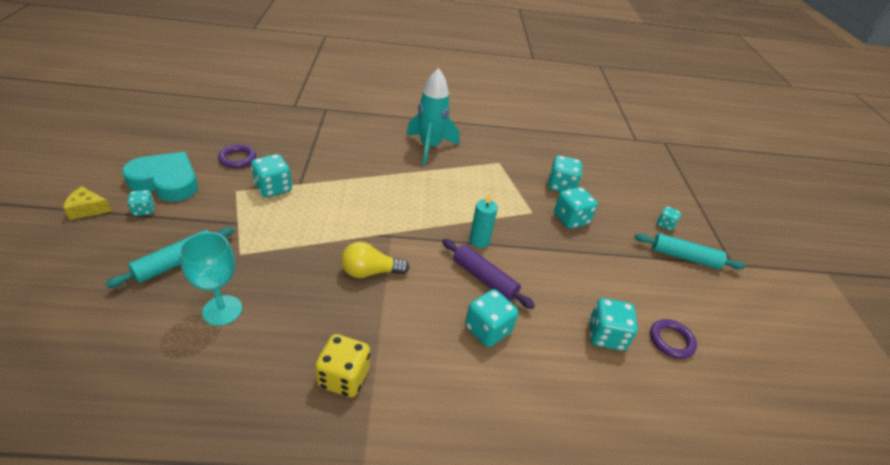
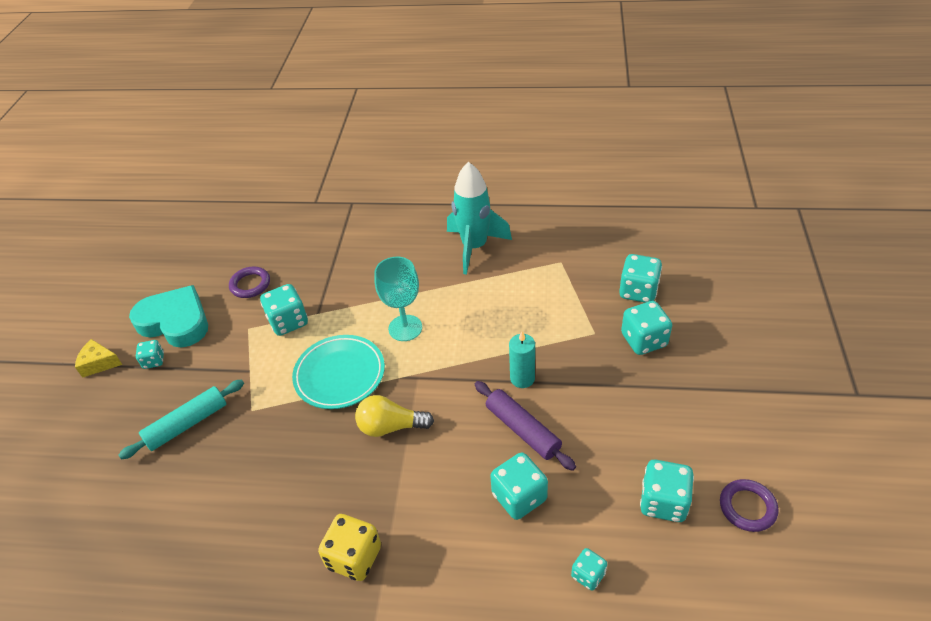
camera: 15 degrees right, 5 degrees up
(222, 310) = (233, 480): turquoise goblet -> turquoise goblet (405, 328)
(322, 230) = (340, 375): none -> turquoise plate
(665, 225) = (772, 340): turquoise dice -> turquoise dice (588, 575)
(684, 257) = (790, 388): turquoise rolling pin -> none

